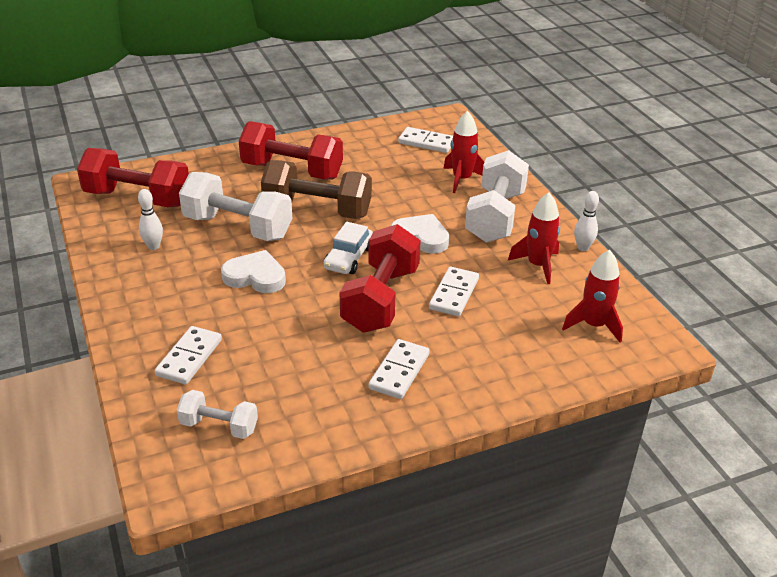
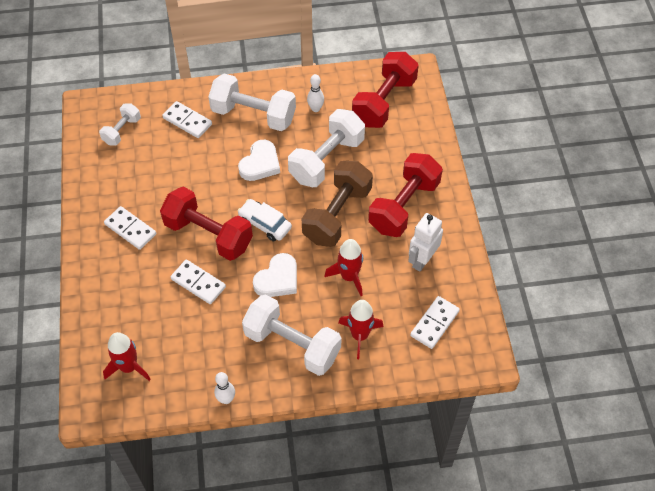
camera: 105 degrees right, 20 degrees up
(169, 296) = (253, 115): none -> white dumbbell
(357, 155) = (422, 260): none -> white robot
(537, 265) = (213, 354): red rocket -> red rocket (349, 276)

